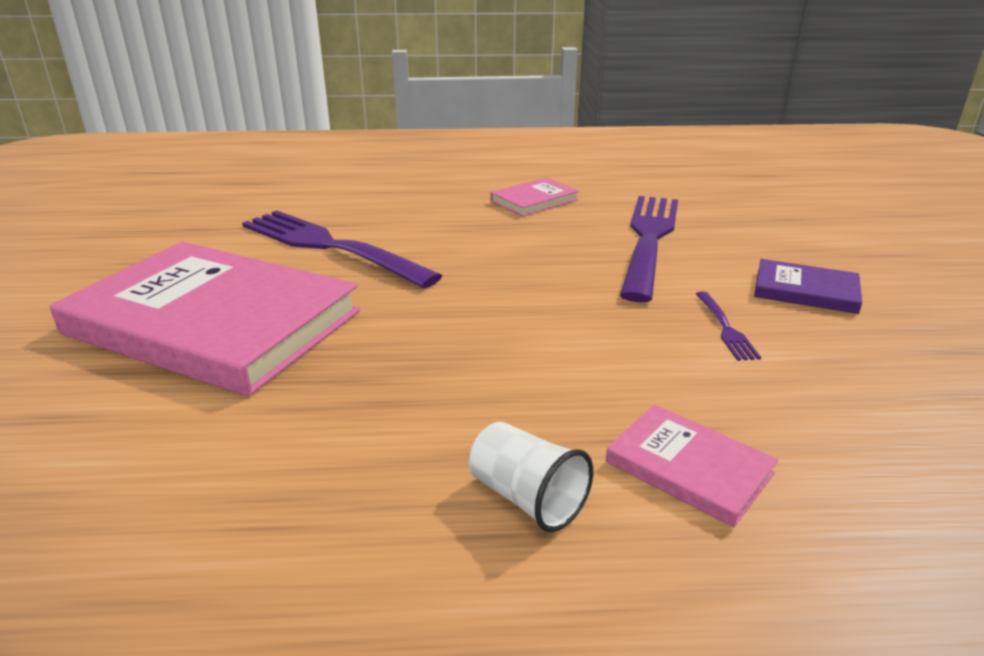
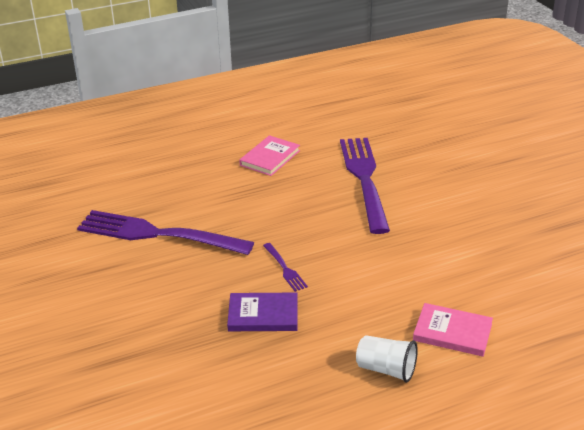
camera: 20 degrees left, 5 degrees up
(213, 323) = (134, 314): pink book -> none
(725, 328) = (437, 241): purple fork -> purple fork (285, 269)
(805, 290) = (471, 201): purple book -> purple book (263, 315)

